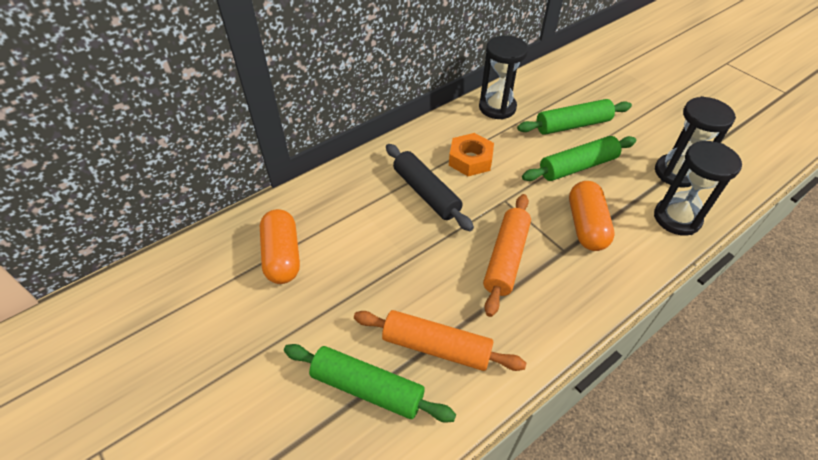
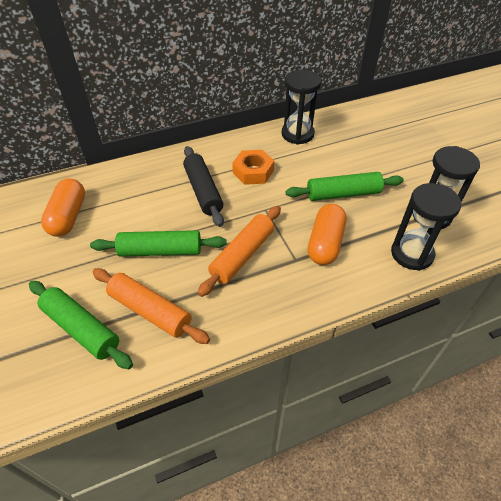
camera: 15 degrees right, 0 degrees up
(572, 125) = (356, 159): green rolling pin -> green rolling pin (160, 251)

